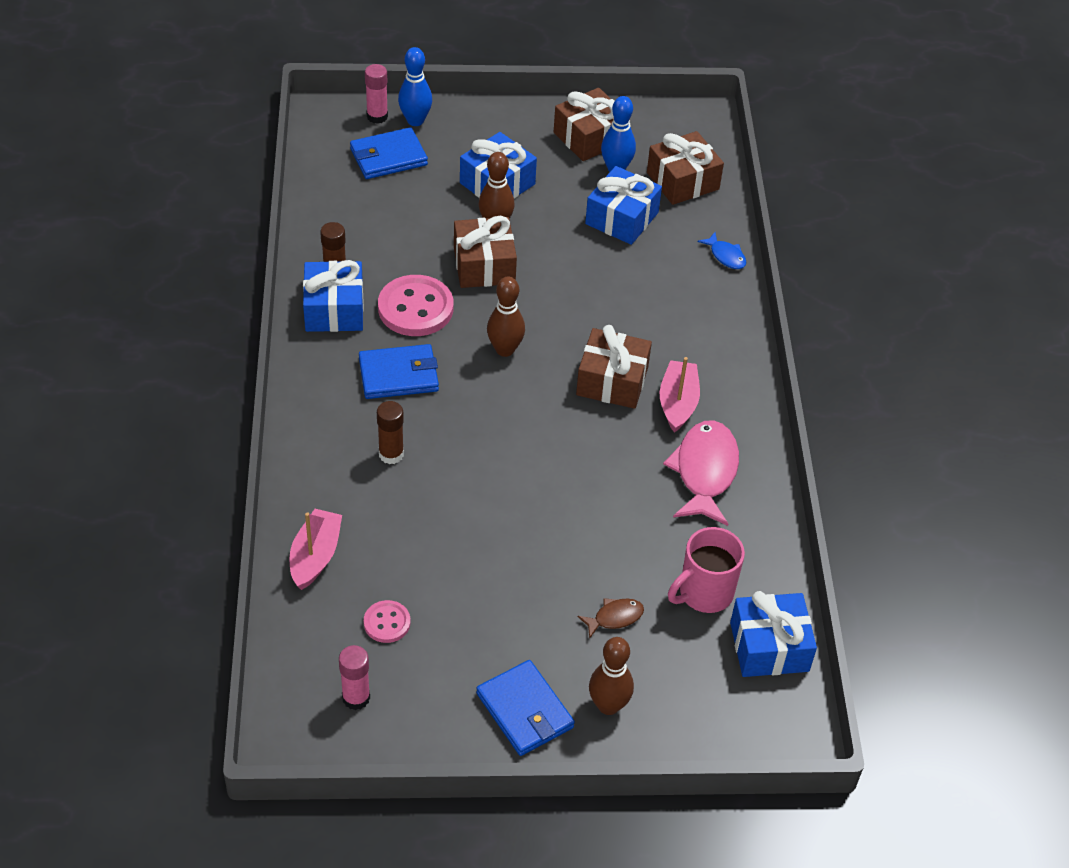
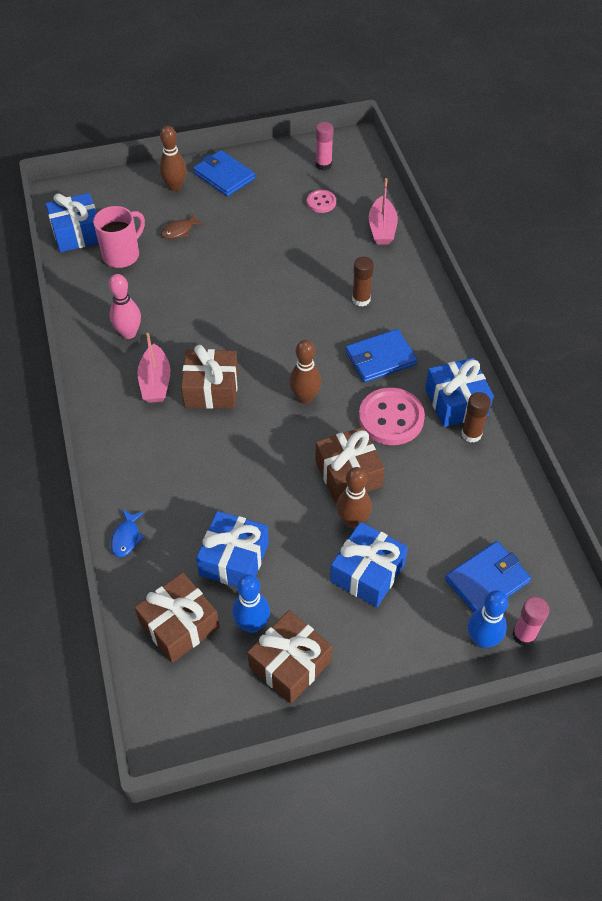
camera: 170 degrees right, 5 degrees up
(705, 472) = (129, 333): pink fish -> pink bowling pin
(726, 256) = (126, 537): blue fish -> blue fish turned 120 degrees counterclockwise

